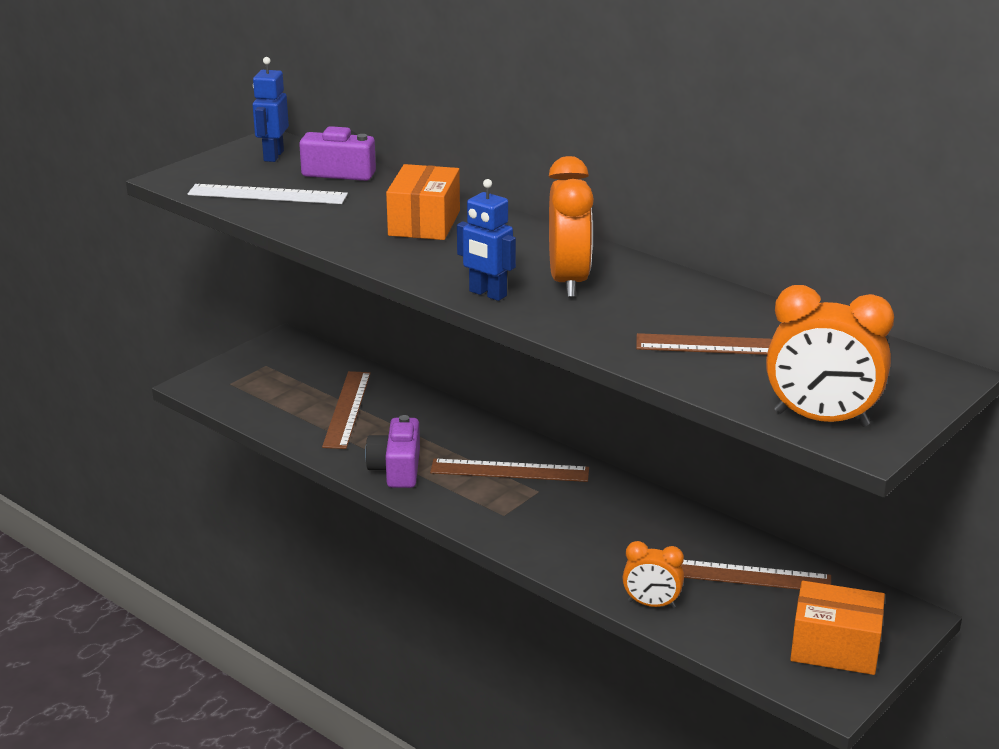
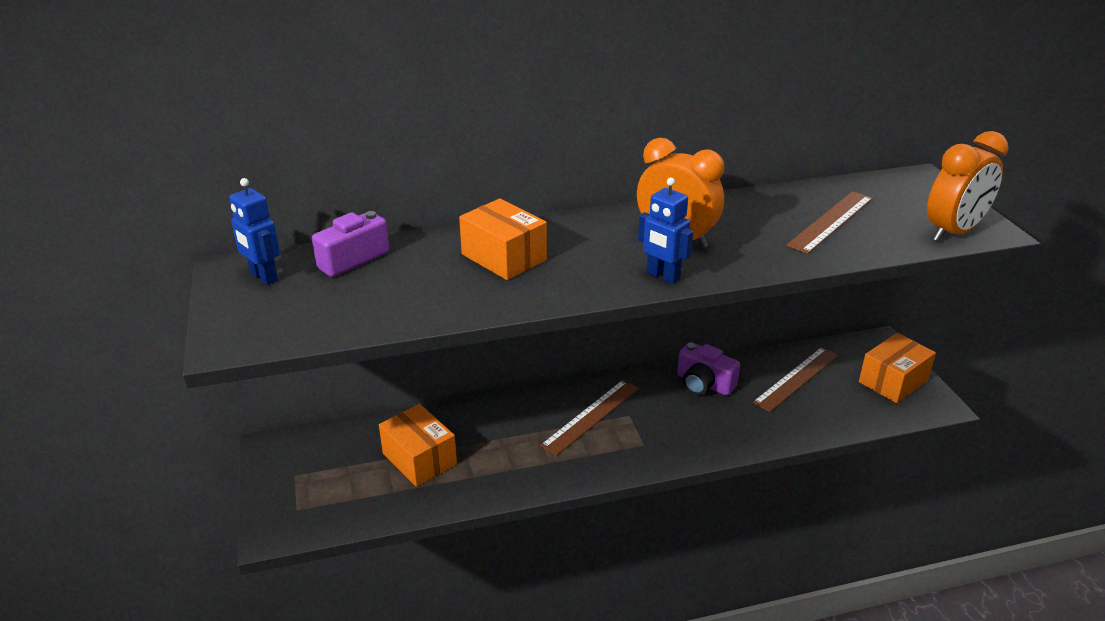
camera: 55 degrees left, 5 degrees up
(267, 194) = (343, 307): white ruler -> none
(347, 409) = (419, 459): brown ruler -> orange box
(396, 469) = (533, 470): purple camera -> purple camera (704, 384)
(487, 294) = (662, 276): blue robot -> blue robot turned 60 degrees clockwise
(651, 604) = (801, 429): orange clock -> none

